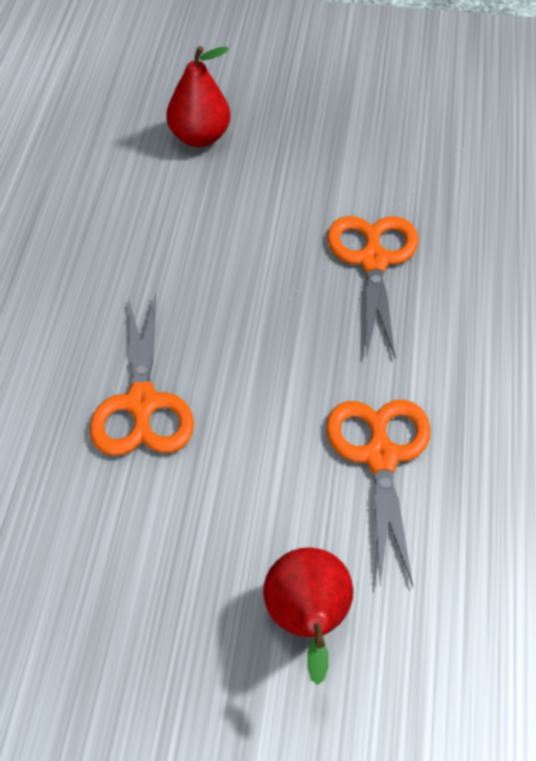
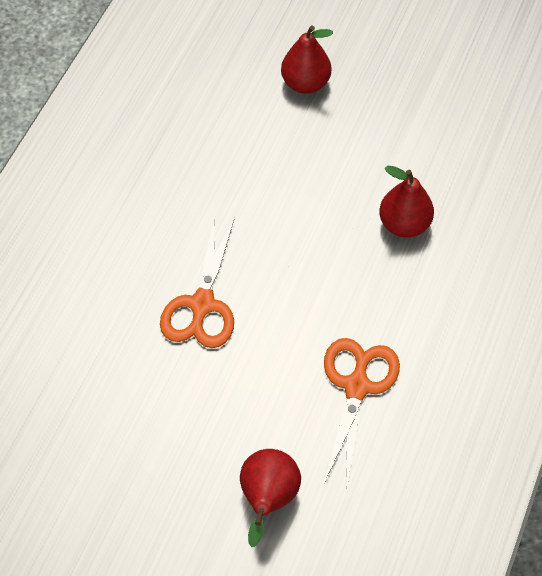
camera: 15 degrees right, 10 degrees up
(373, 261) = (404, 224): orange scissors -> red pear

